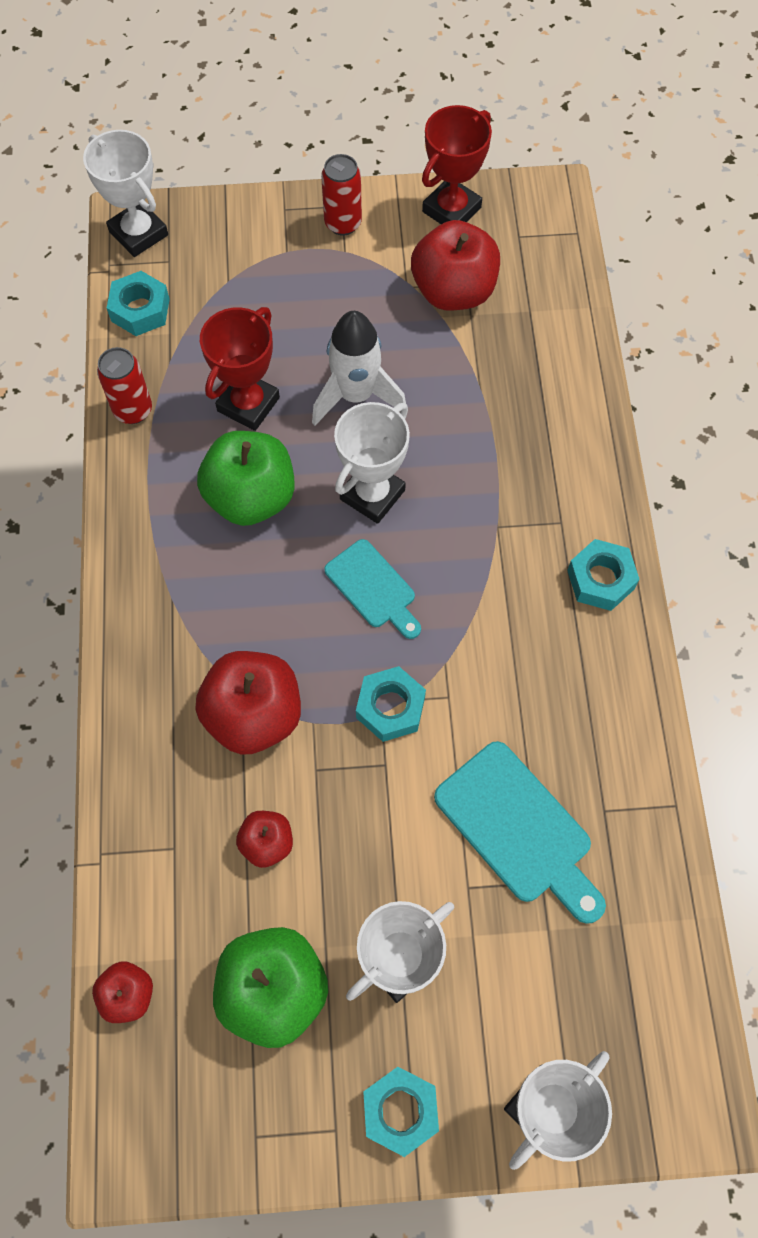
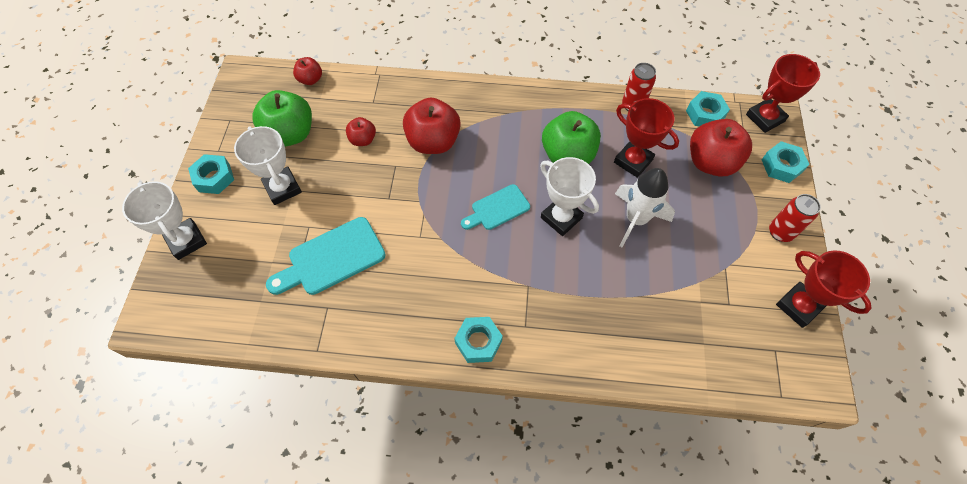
camera: 100 degrees right, 5 degrees down
(138, 233) = (765, 118): white trophy -> red trophy
(390, 707) = (421, 206): turquoise nut -> turquoise nut (781, 166)
(453, 291) = (721, 294): red apple -> red apple (710, 162)

